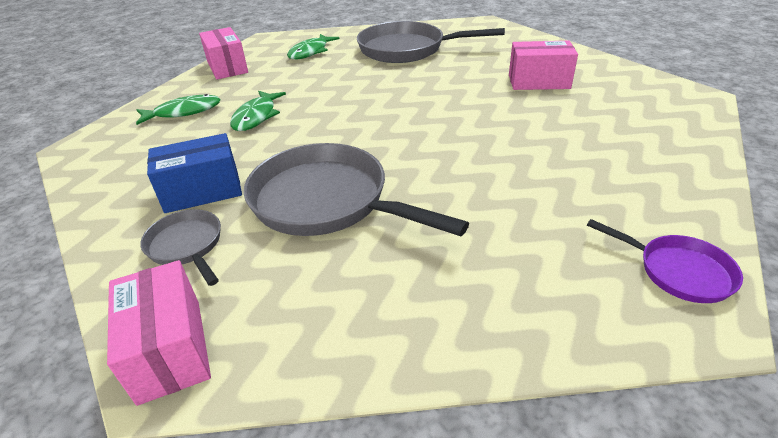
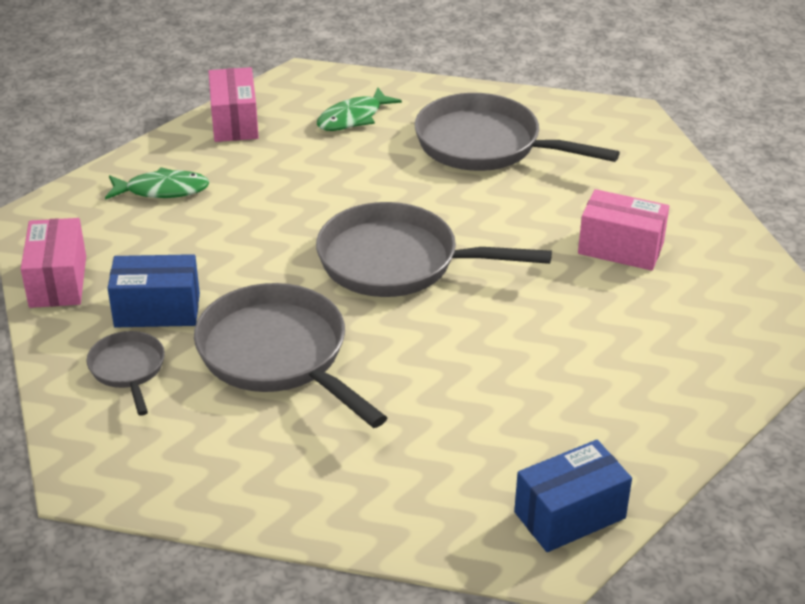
camera: 15 degrees right, 0 degrees up
(170, 349) = (94, 461): pink box -> pink box (58, 281)
(256, 117) = (244, 219): green fish -> none
(389, 119) = (397, 262): none -> grey pan
(678, 271) = (570, 515): purple pan -> blue box

